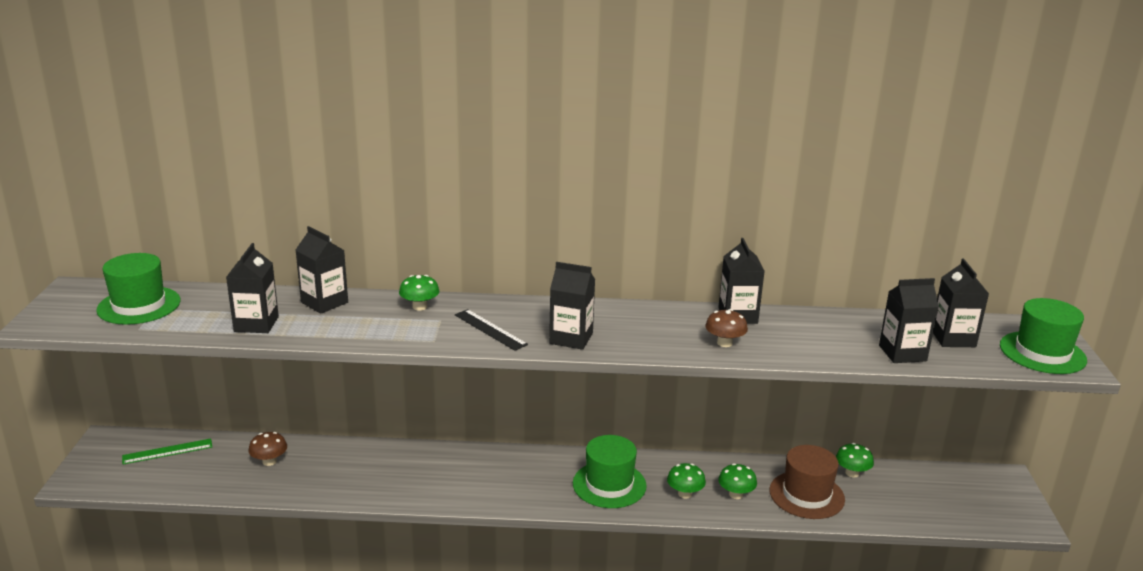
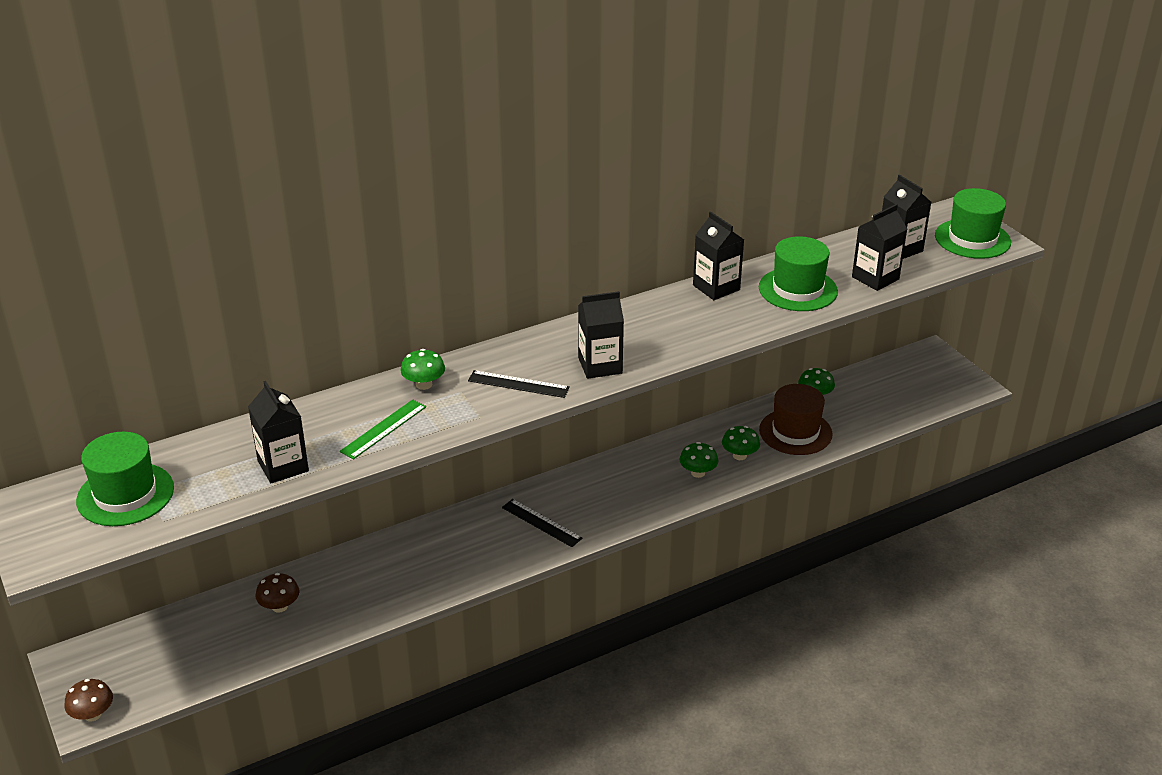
camera: 30 degrees left, 10 degrees up
(167, 451) = (155, 643): green ruler -> green ruler (383, 429)
(324, 302) = (323, 415): black carton -> none
(516, 480) = (541, 523): none -> black ruler
(609, 484) = (627, 491): green hat -> green hat (798, 289)
(724, 343) = (732, 320): brown mushroom -> brown mushroom (92, 714)

